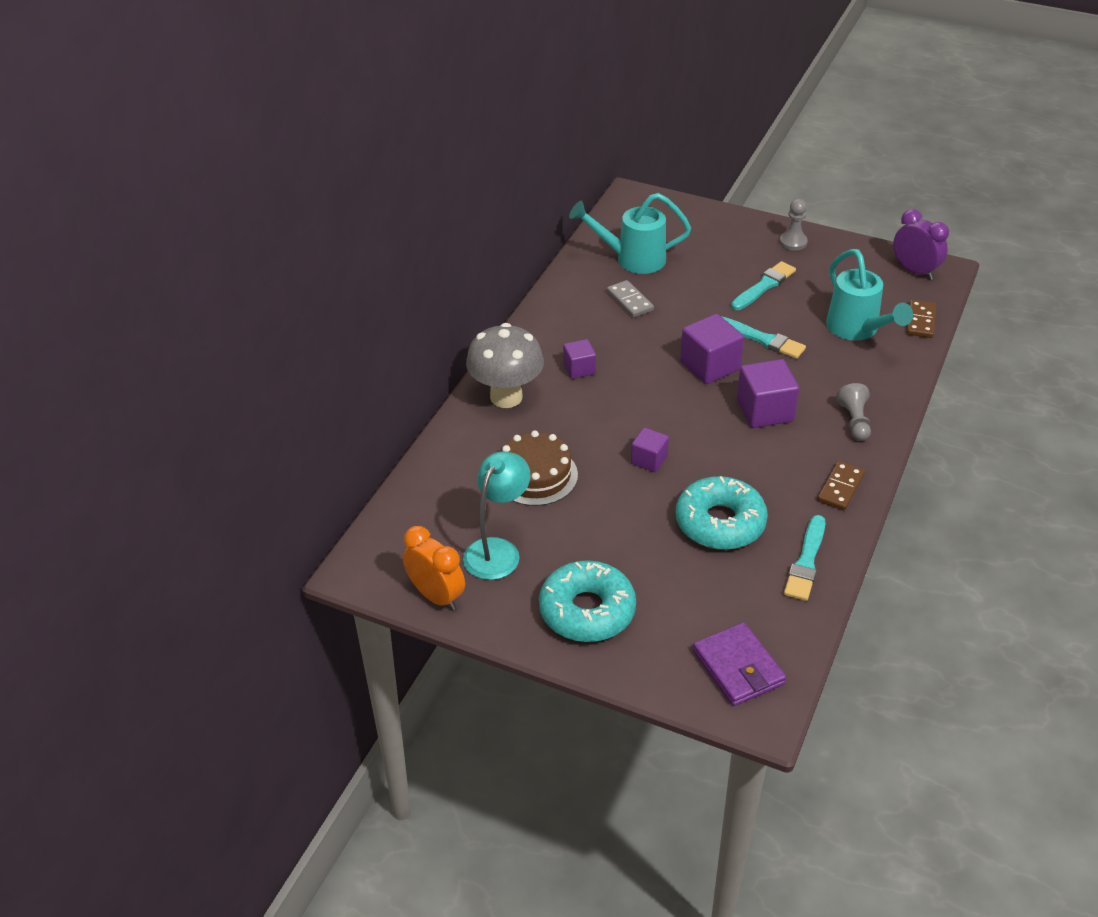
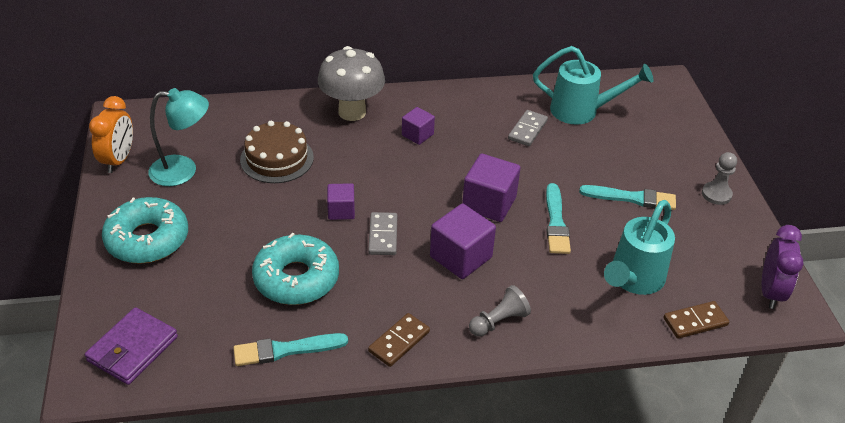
camera: 55 degrees right, 0 degrees up
(631, 259) = (582, 111): turquoise watering can -> turquoise watering can turned 135 degrees clockwise
(703, 446) = (383, 235): none -> grey domino
(840, 488) = (399, 341): brown domino -> brown domino turned 45 degrees counterclockwise

